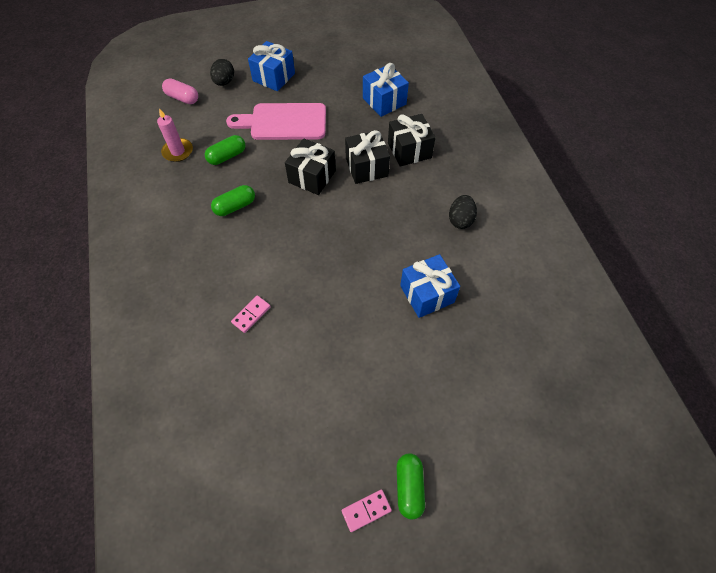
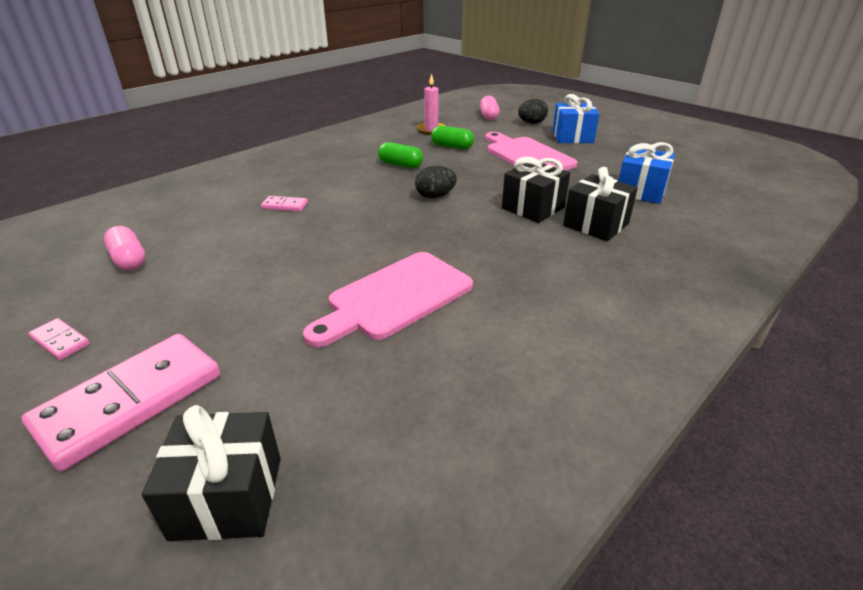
camera: 60 degrees right, 25 degrees down
(270, 452) = (129, 259): none -> pink capsule
(312, 177) = (480, 185): black gift -> black gift (227, 497)
(409, 487) = (96, 366): green capsule -> none
(427, 294) = (395, 297): blue gift -> pink cutting board
(456, 469) = (130, 402): none -> pink domino
(460, 220) = (540, 290): black egg -> black egg (435, 196)

